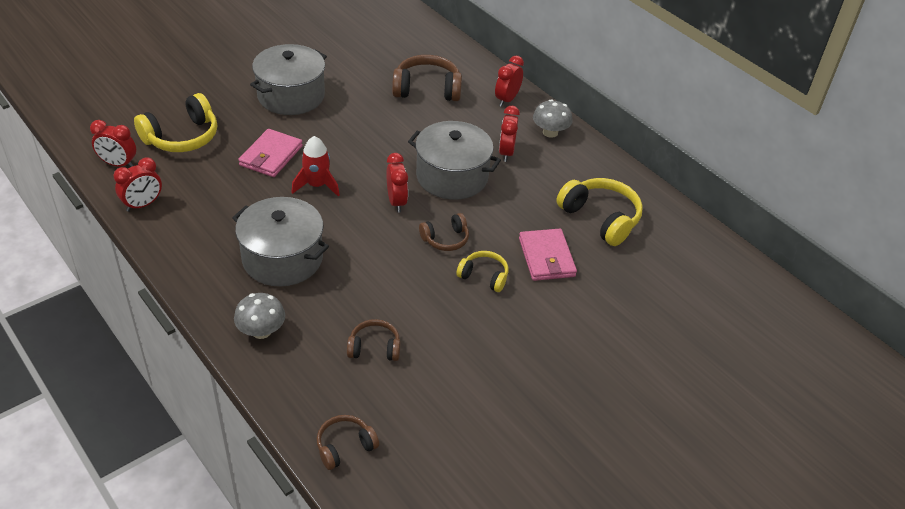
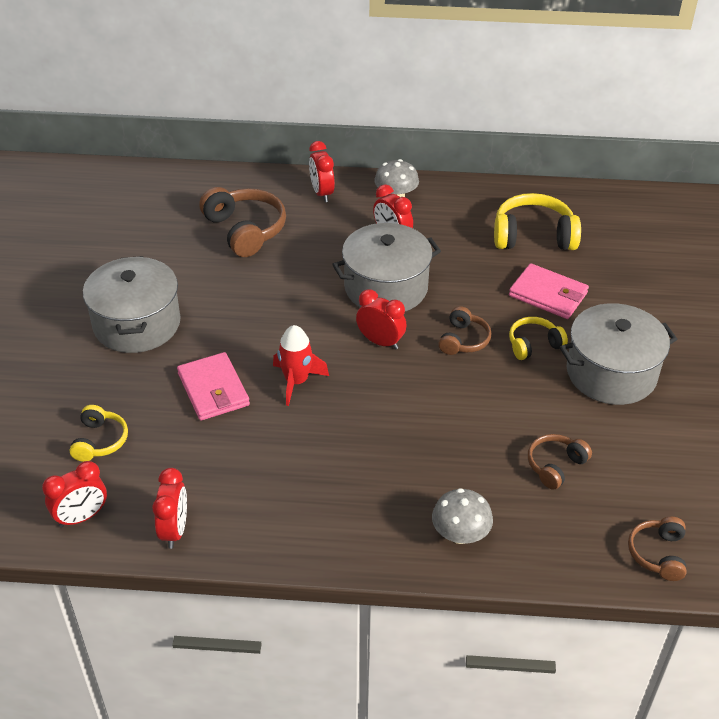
camera: 45 degrees left, 0 degrees up
(182, 137) = (100, 441): yellow headphones -> yellow headphones, size x0.58
(282, 258) = (375, 464): grey pot -> grey pot (611, 373)
(427, 89) = (245, 230): brown headphones -> brown headphones turned 105 degrees clockwise

